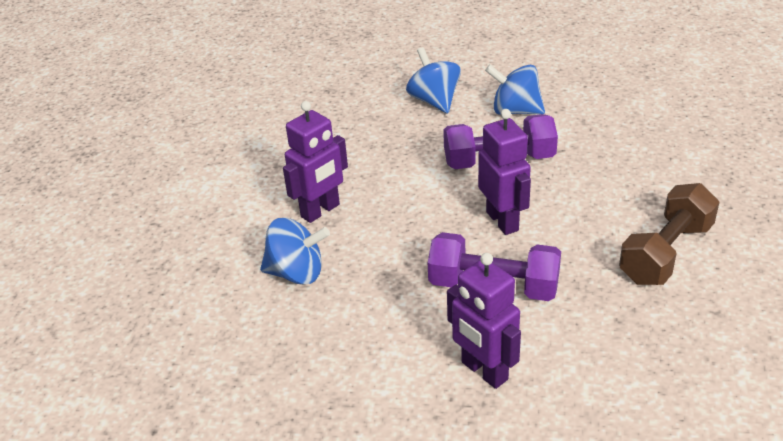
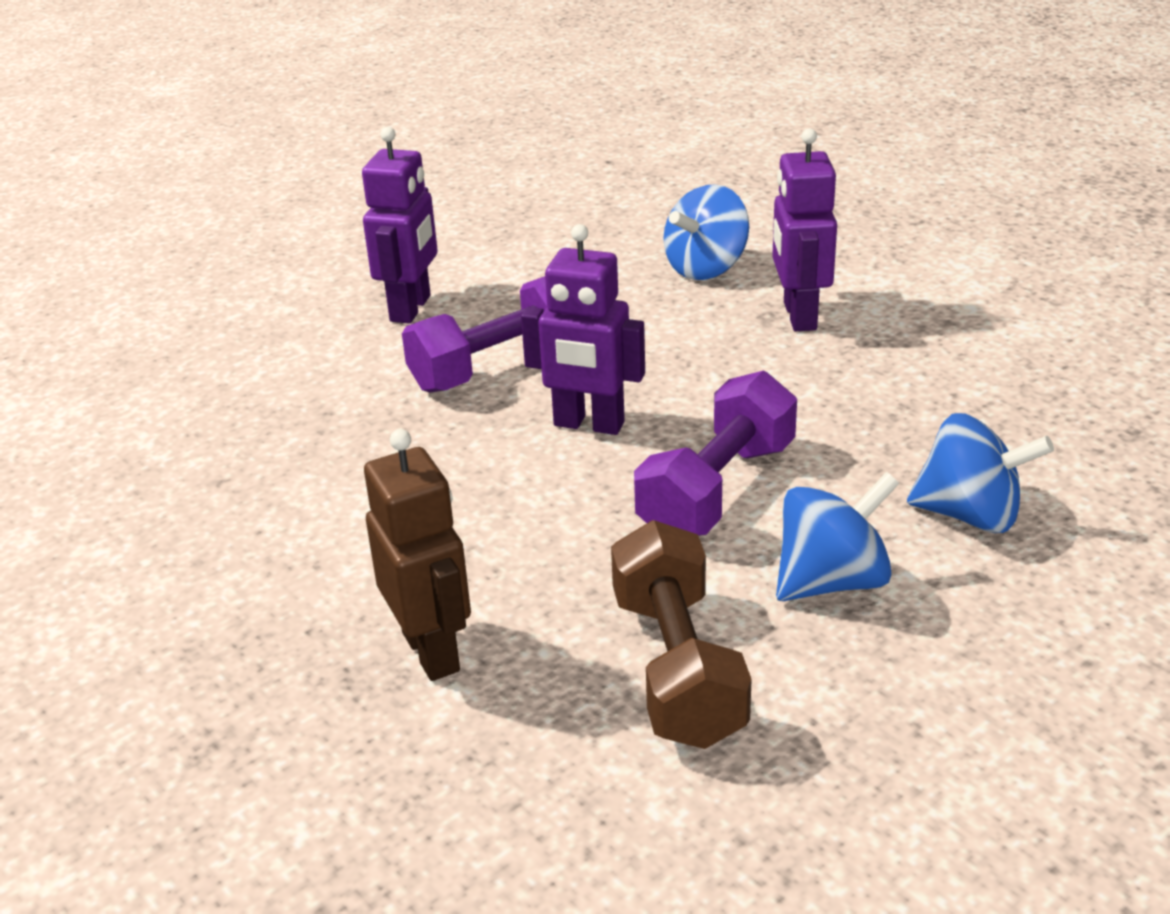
camera: 130 degrees right, 5 degrees down
(484, 371) = (411, 308): purple robot -> purple robot turned 105 degrees clockwise
(666, 253) = (341, 508): brown dumbbell -> brown dumbbell (677, 668)
(686, 170) = (432, 651): none -> brown robot

